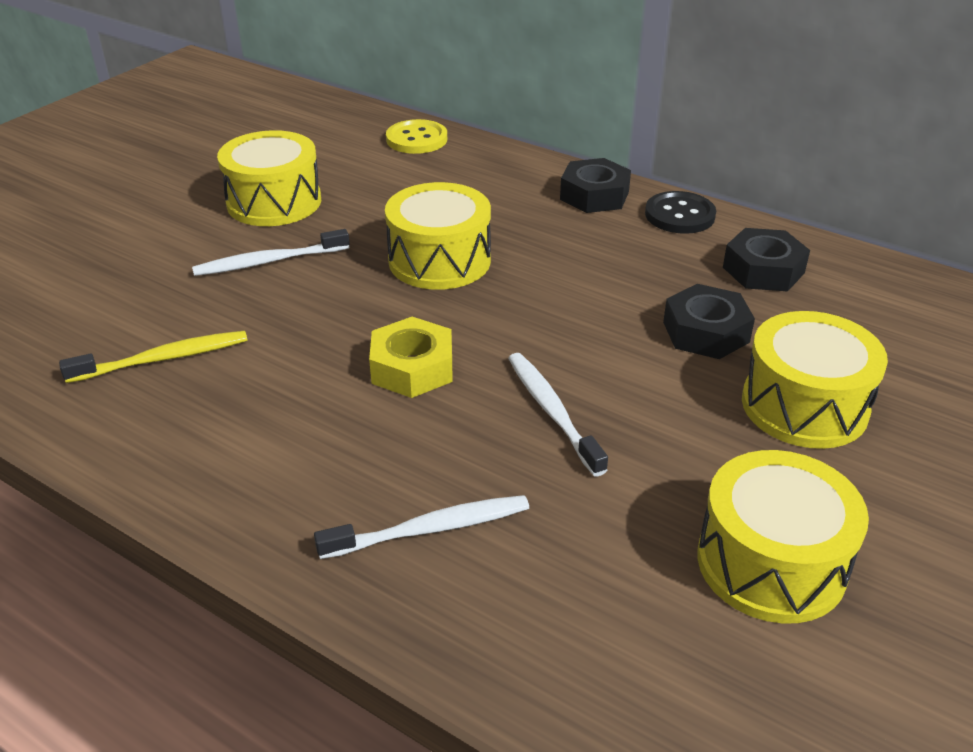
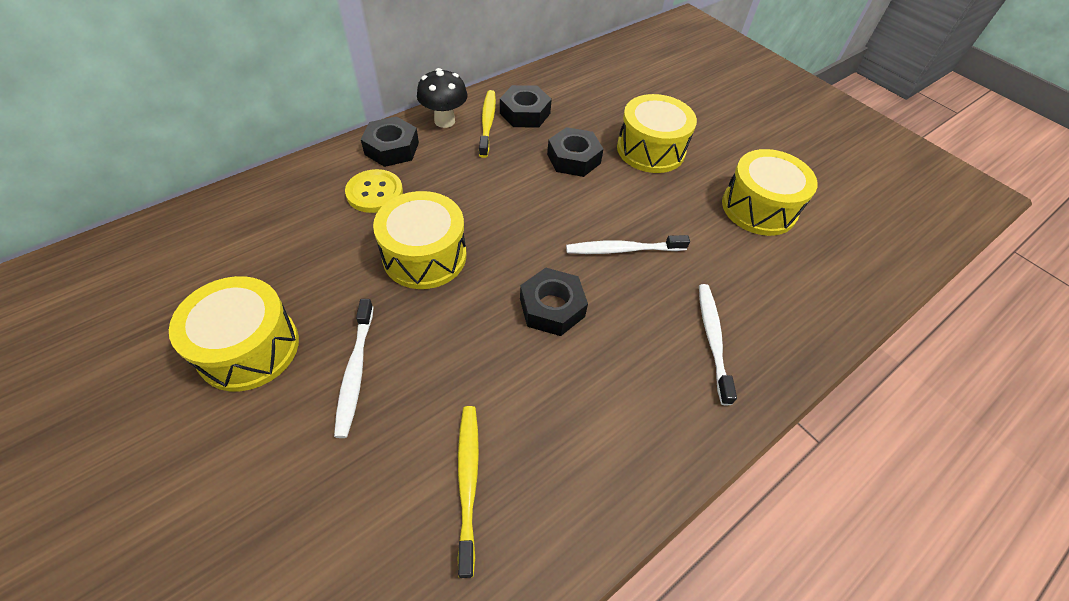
camera: 75 degrees left, 15 degrees up
(412, 368) = (552, 307): yellow nut -> black nut
(416, 139) = (218, 217): yellow button -> yellow button (374, 193)
(679, 215) = (444, 121): black button -> black mushroom
(709, 246) = (487, 123): none -> yellow toothbrush

